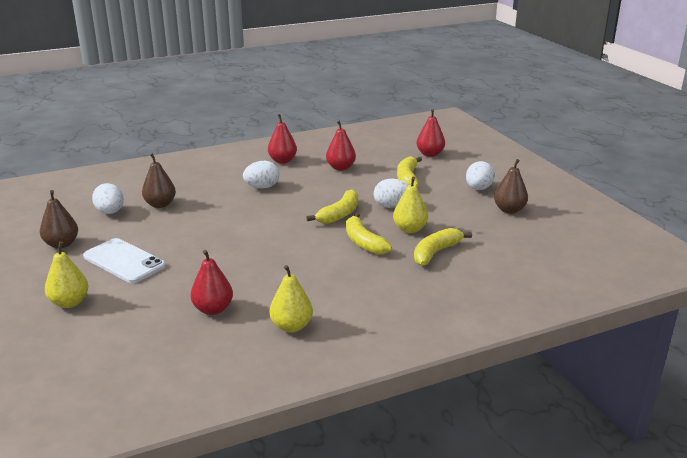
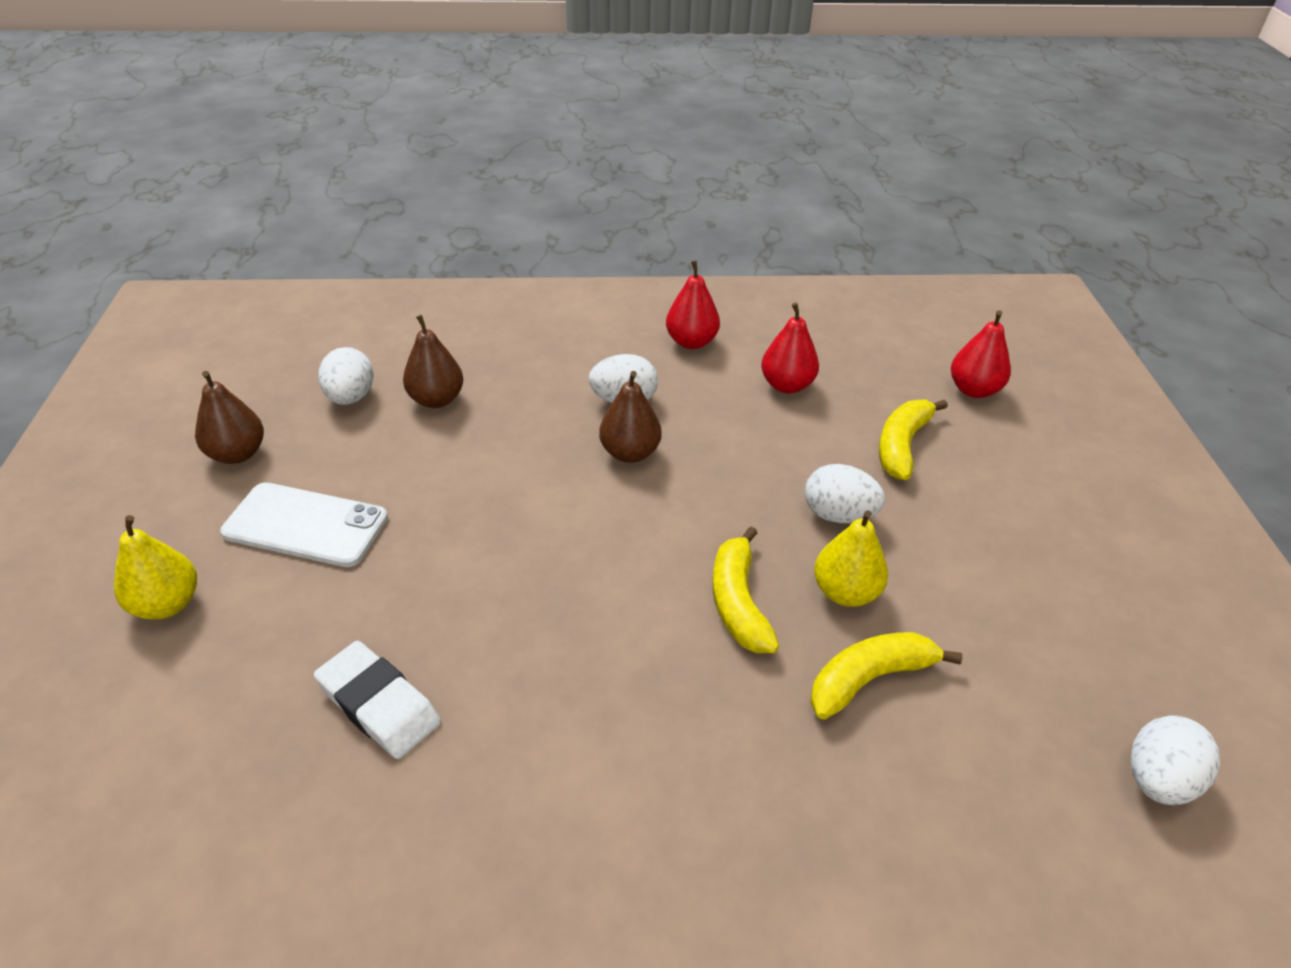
camera: 20 degrees right, 15 degrees up
(124, 261) = (305, 525): white phone -> white phone turned 45 degrees counterclockwise
(213, 309) = (379, 704): red pear -> white eraser
(291, 326) = (490, 807): yellow pear -> none
(339, 214) = (727, 510): yellow banana -> none
(478, 189) = (1035, 512): white egg -> white egg (1157, 780)
(509, 210) = (1078, 595): brown pear -> brown pear (630, 453)

